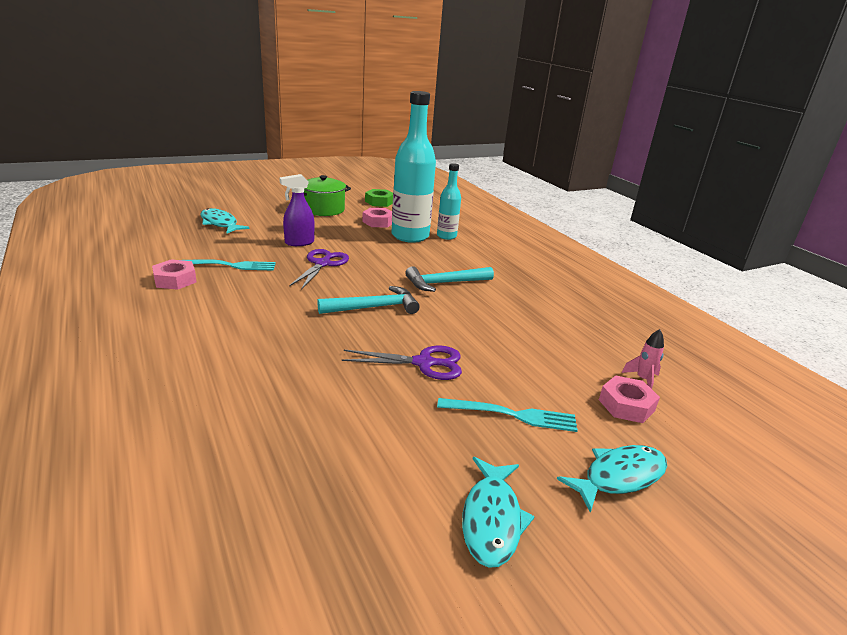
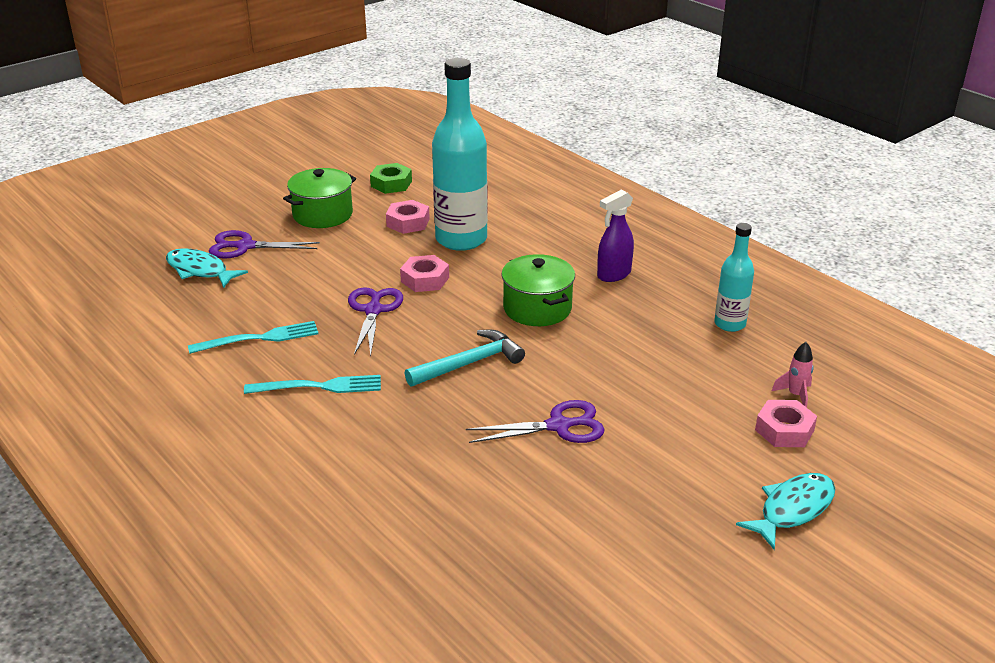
camera: 10 degrees left, 5 degrees up
(175, 280) = (208, 375): pink nut -> pink nut (425, 279)
(260, 216) = (245, 246): none -> purple scissors
(299, 243) = (324, 282): purple spray bottle -> purple spray bottle (613, 274)
(445, 283) = (537, 308): turquoise hammer -> green pot
(446, 236) = (508, 229): turquoise bottle -> turquoise bottle (729, 324)
(491, 519) = (687, 575): turquoise fish -> none
(513, 415) = (674, 467): turquoise fork -> turquoise fork (320, 386)

